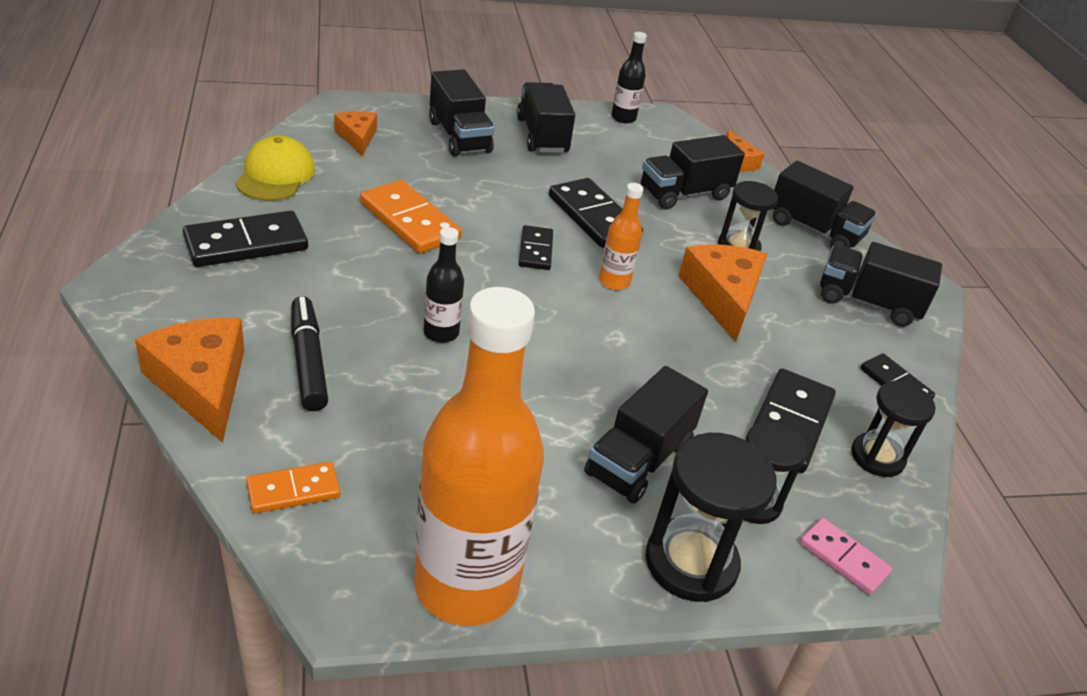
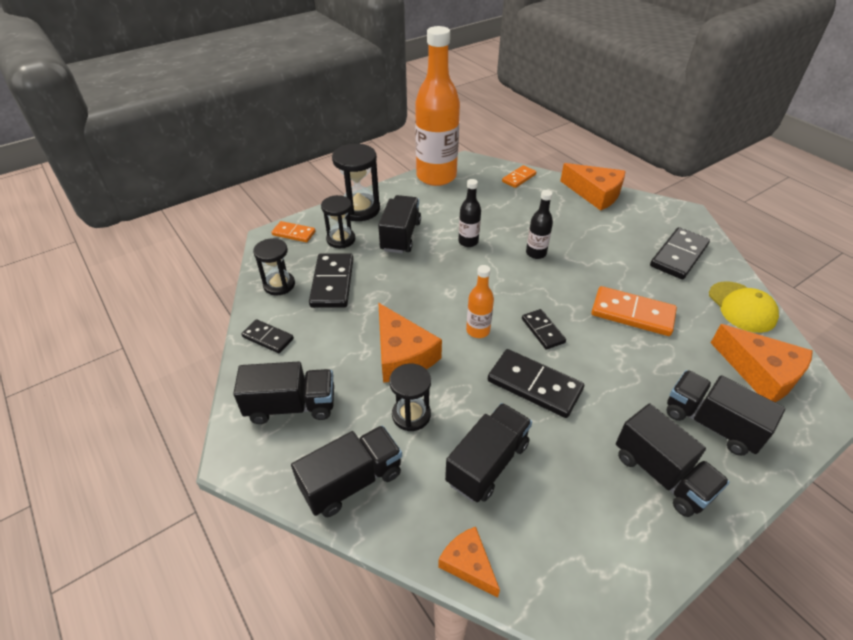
camera: 160 degrees right, 5 degrees up
(308, 361) = (572, 217): black marker -> none
(357, 137) = (761, 373): orange cheese -> orange cheese, size x1.72
(623, 118) = (629, 575): black bottle -> black bottle (468, 242)
(814, 230) = (352, 481): black truck -> black truck turned 135 degrees clockwise
(843, 558) = (294, 233): pink domino -> orange domino

